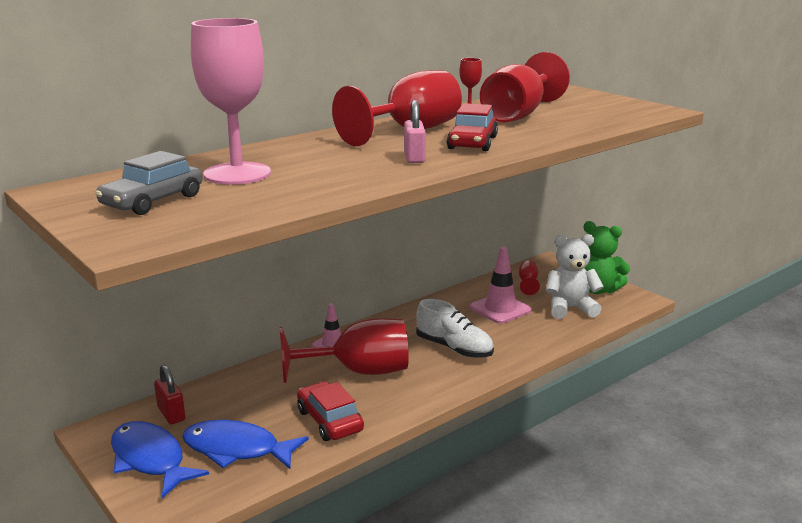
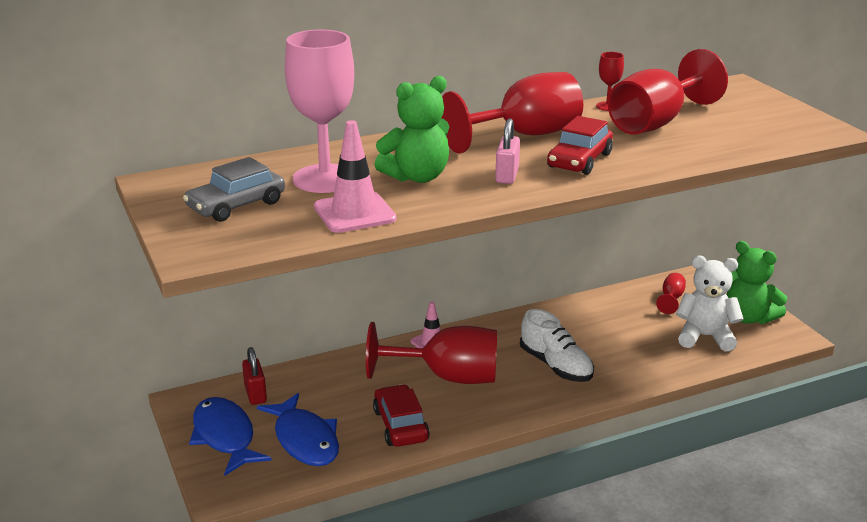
camera: 15 degrees right, 5 degrees up
(237, 449) = (305, 440): blue fish -> blue fish turned 150 degrees counterclockwise
(329, 165) = (417, 177): none -> green teddy bear
(500, 309) = (626, 326): pink traffic cone -> pink traffic cone (354, 213)

